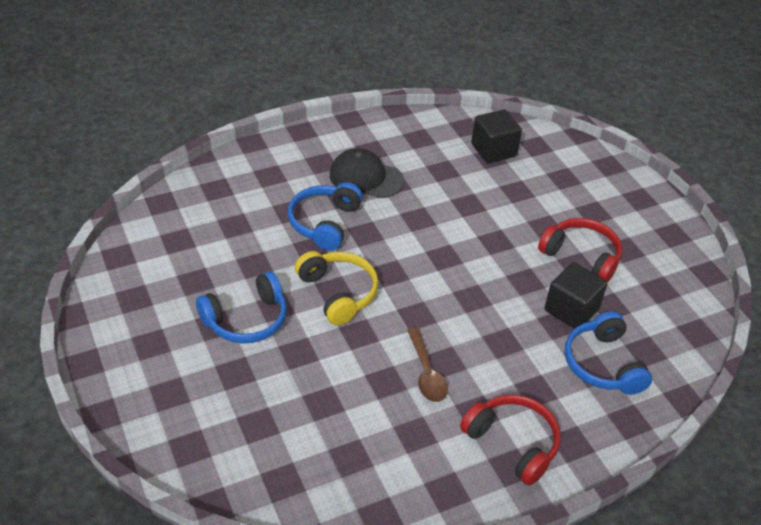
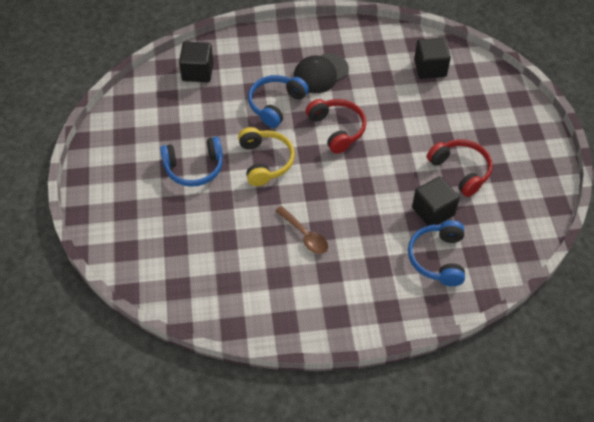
camera: 20 degrees right, 10 degrees up
(207, 202) = (197, 72): none -> black cube
(366, 177) = (320, 73): black cap -> black cap turned 75 degrees counterclockwise
(426, 373) = (305, 235): brown spoon -> brown spoon turned 45 degrees counterclockwise
(513, 443) = (345, 300): red headphones -> red headphones (337, 129)

